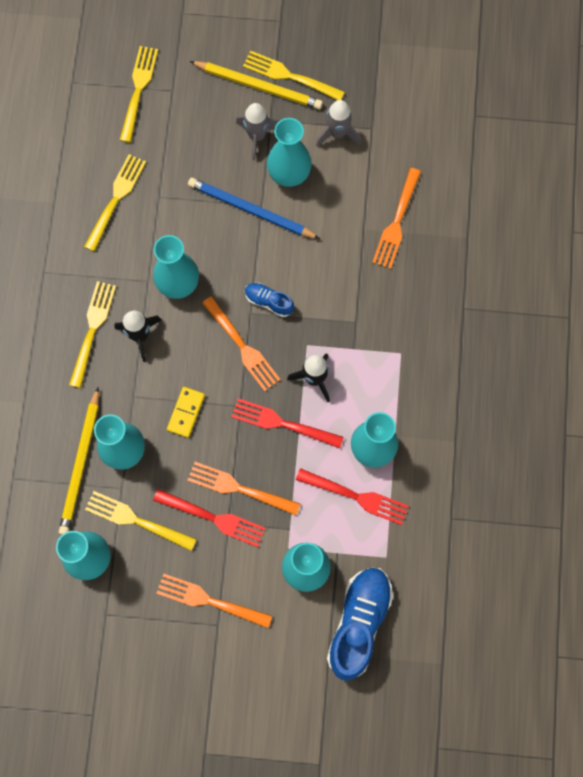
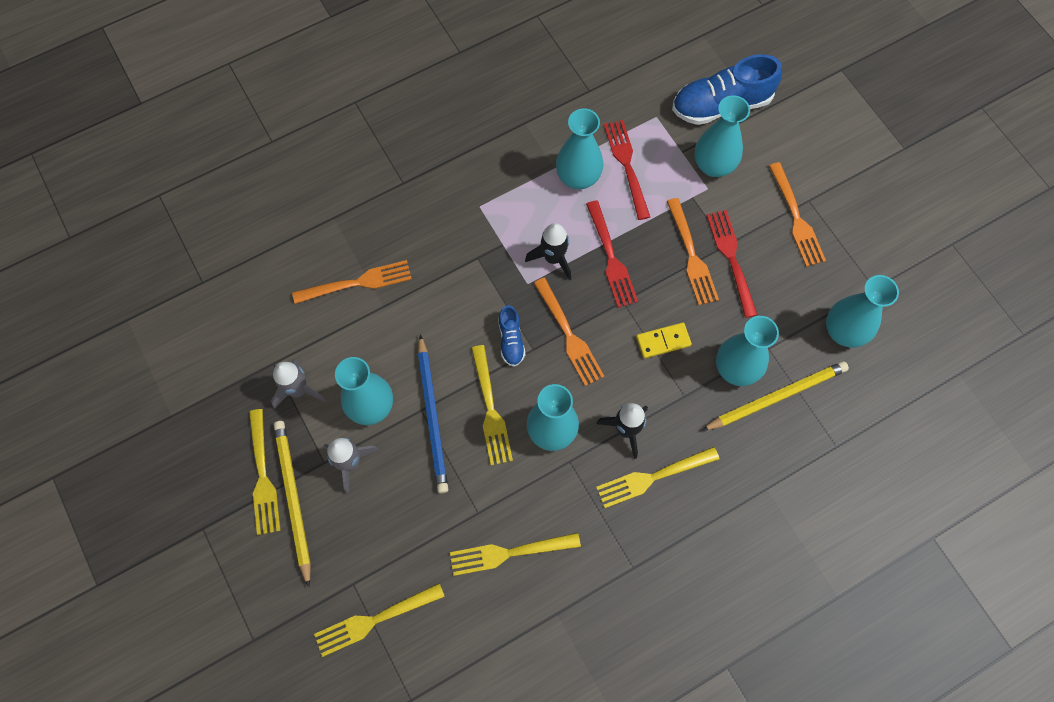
camera: 125 degrees left, 5 degrees down
(136, 520) = (783, 317): yellow fork -> yellow fork (490, 409)
(242, 346) = (569, 335): orange fork -> orange fork turned 135 degrees clockwise

